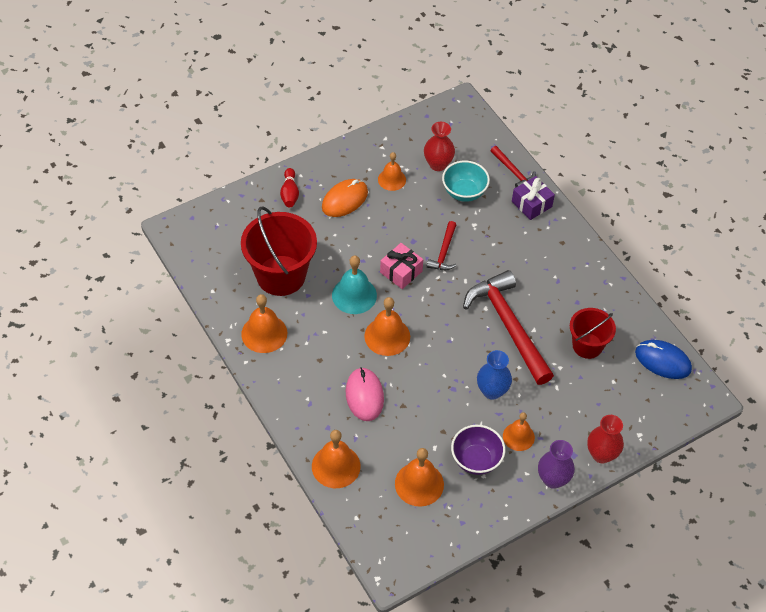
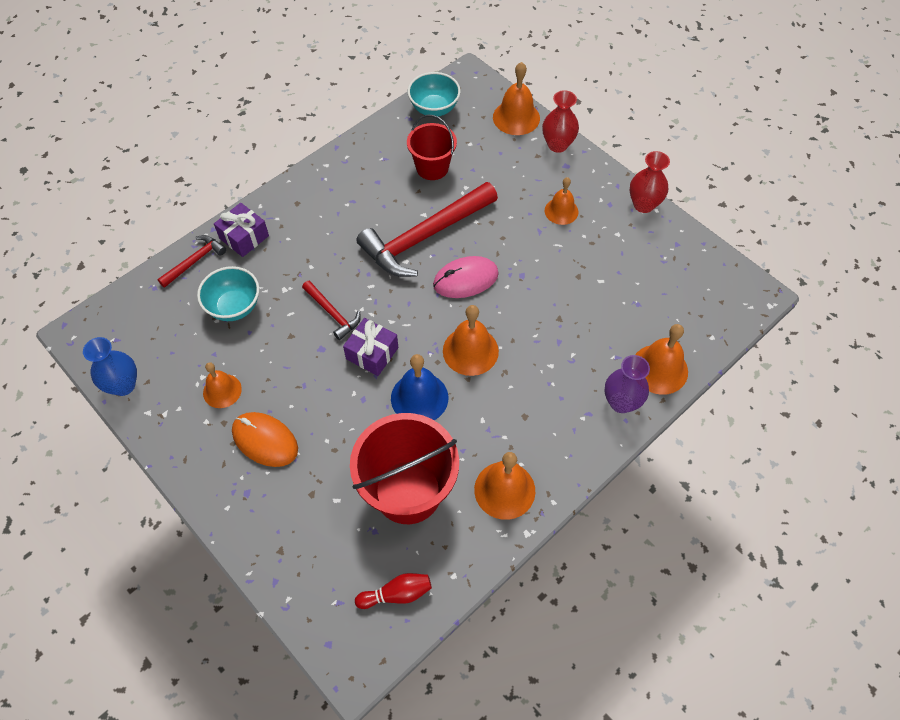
camera: 100 degrees left, 5 degrees up
(289, 193) = (263, 514): red bowling pin -> red bowling pin (396, 594)
(354, 295) = (419, 398): turquoise bell -> blue bell
(364, 395) = (559, 358): pink mouse -> pink mouse (465, 279)
(401, 272) = (372, 353): pink gift -> purple gift
(419, 484) = (649, 287): orange bell -> orange bell (516, 117)
(438, 164) = (190, 342): red vase -> red vase (643, 204)
(444, 252) = (332, 313): red hammer -> red hammer turned 45 degrees clockwise
(476, 460) = (602, 242): purple bowl -> none
(492, 391) = (513, 240): blue vase -> blue vase (123, 385)
(553, 479) = (599, 178): purple vase -> purple vase (621, 402)
(663, 361) = (434, 109): blue mouse -> turquoise bowl

